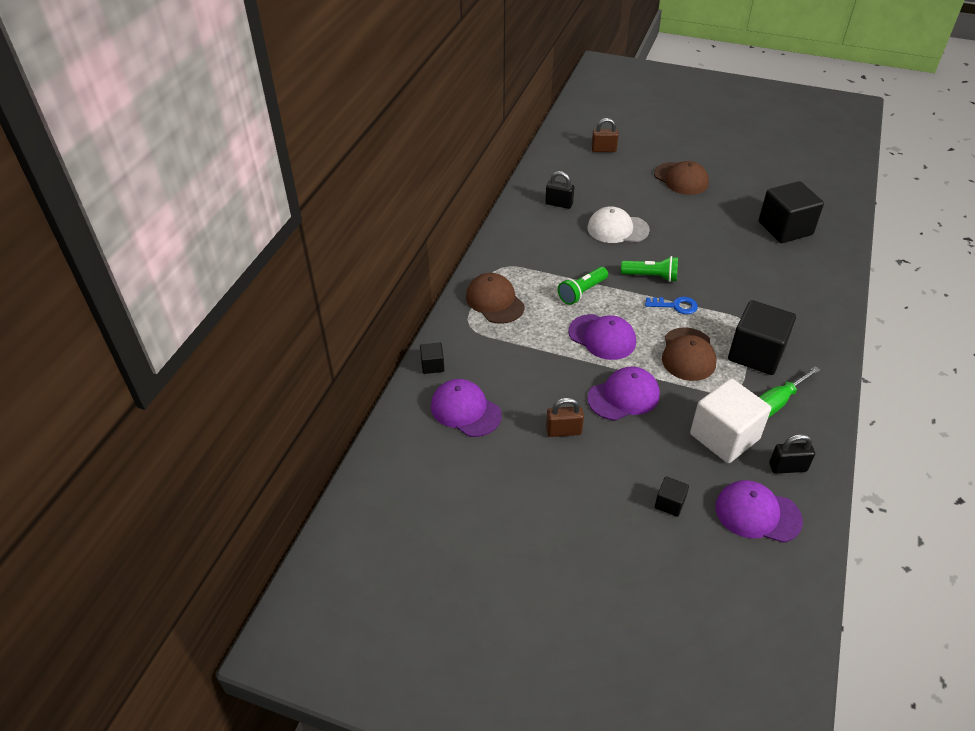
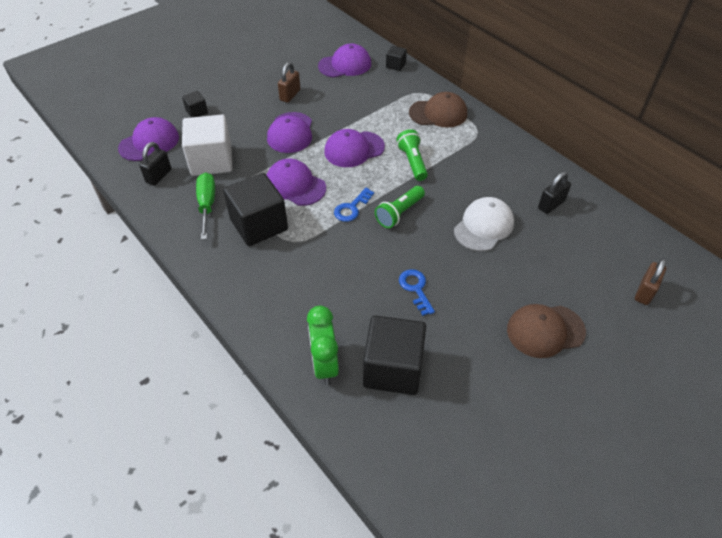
camera: 120 degrees right, 5 degrees up
(688, 354) = (295, 185): brown cap -> purple cap
(713, 241) = (415, 289): none -> blue key
(821, 258) = (325, 365): none -> green clock

